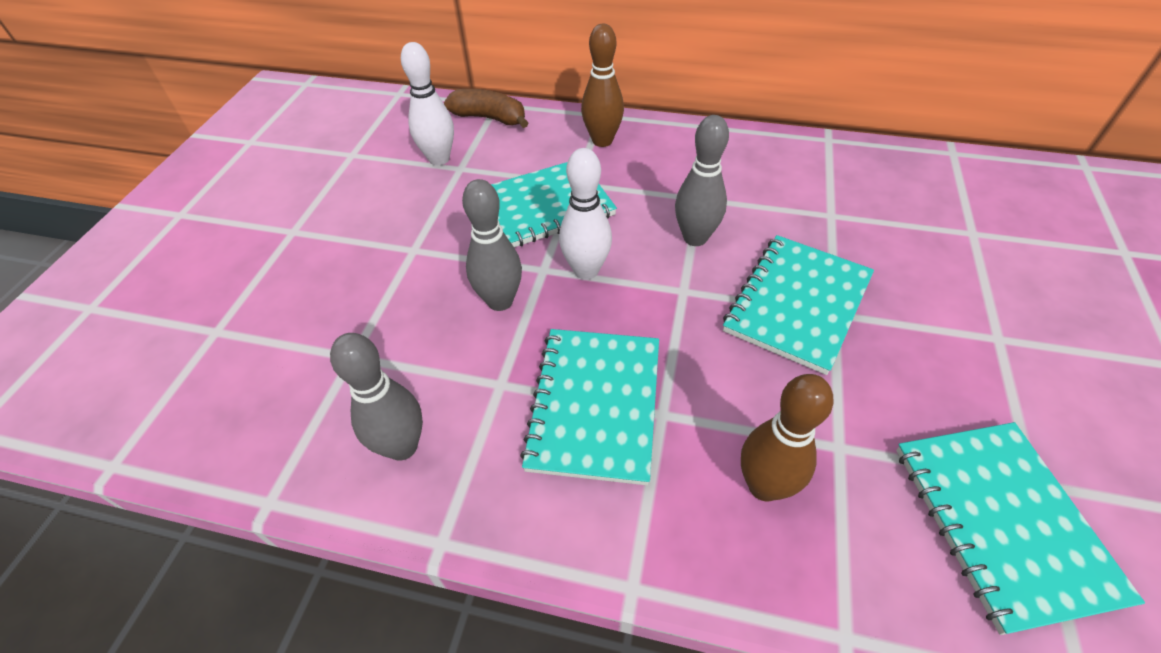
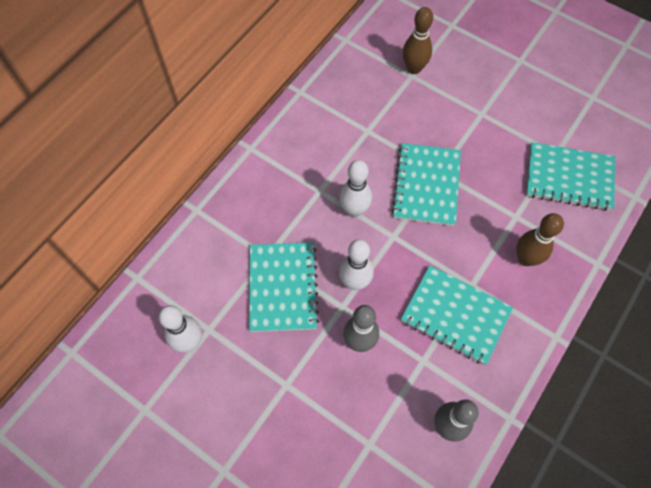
camera: 70 degrees left, 15 degrees up
(489, 118) = (154, 289): brown banana -> none
(602, 141) = (229, 222): brown bowling pin -> brown bowling pin (414, 68)
(695, 238) = (354, 210): grey bowling pin -> white bowling pin
(797, 304) = (426, 185): turquoise notebook -> turquoise notebook turned 45 degrees clockwise

